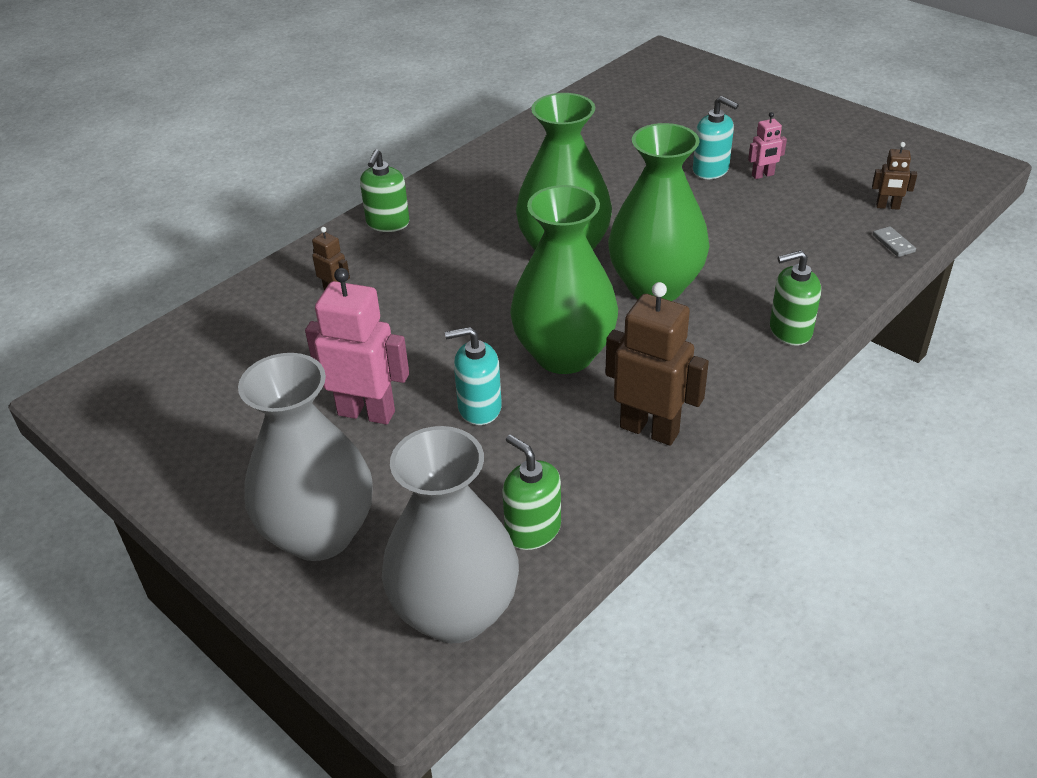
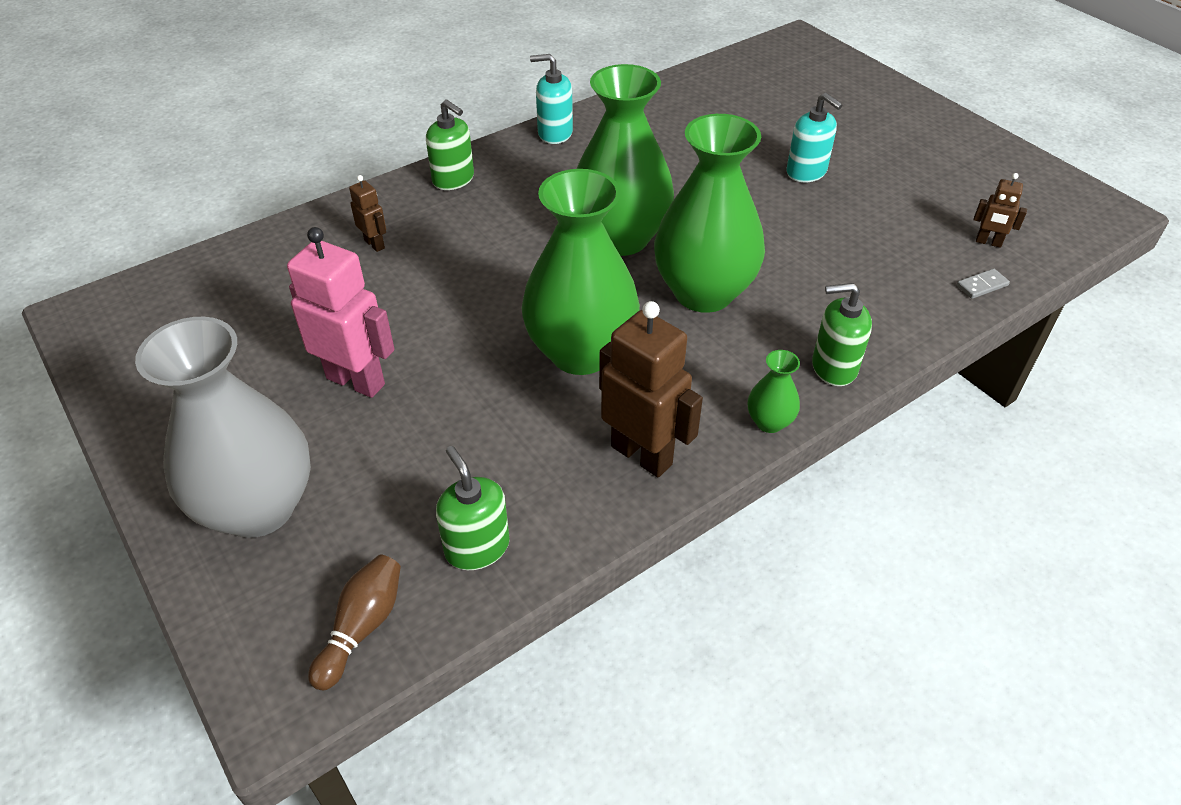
camera: 10 degrees right, 5 degrees up
(387, 223) = (453, 179): green soap dispenser -> green soap dispenser turned 75 degrees counterclockwise
(455, 612) = (362, 627): grey vase -> brown bowling pin
(479, 408) = (471, 396): turquoise soap dispenser -> turquoise soap dispenser (555, 133)
(750, 384) = (769, 422): none -> green vase
(763, 175) = (861, 186): pink robot -> none
(893, 243) = (982, 285): grey domino -> grey domino turned 75 degrees clockwise

